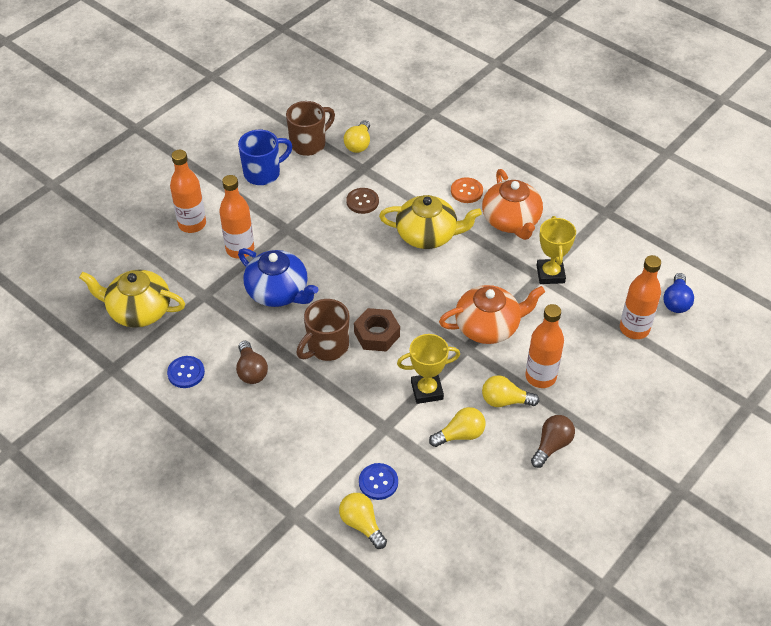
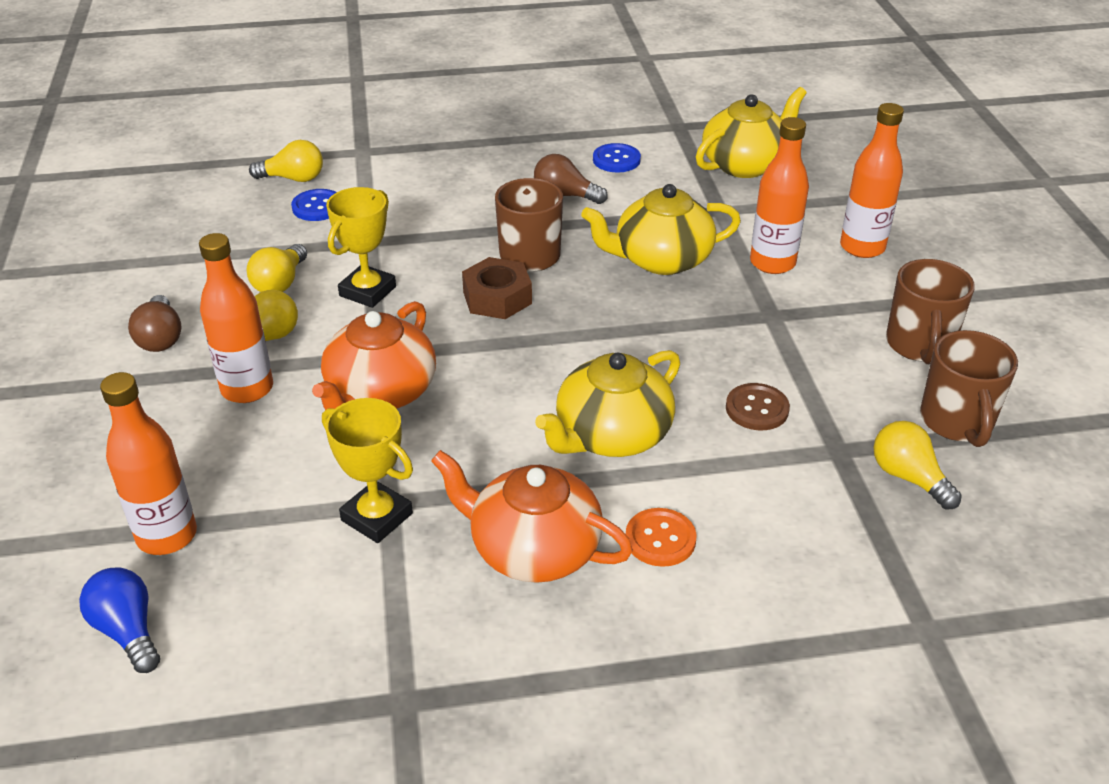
camera: 130 degrees right, 10 degrees down
(263, 173) = (919, 345): blue mug -> brown mug
(278, 292) = (661, 259): blue teapot -> yellow teapot

